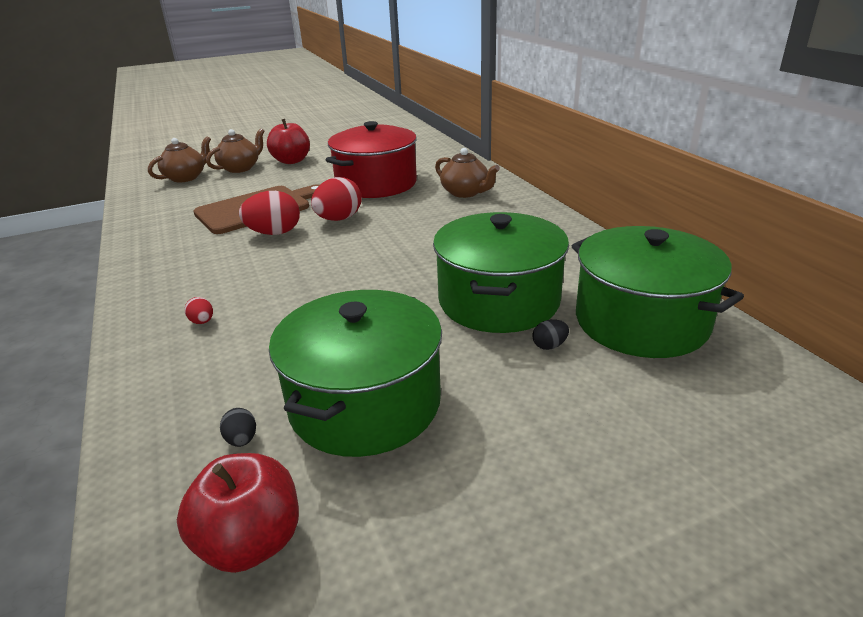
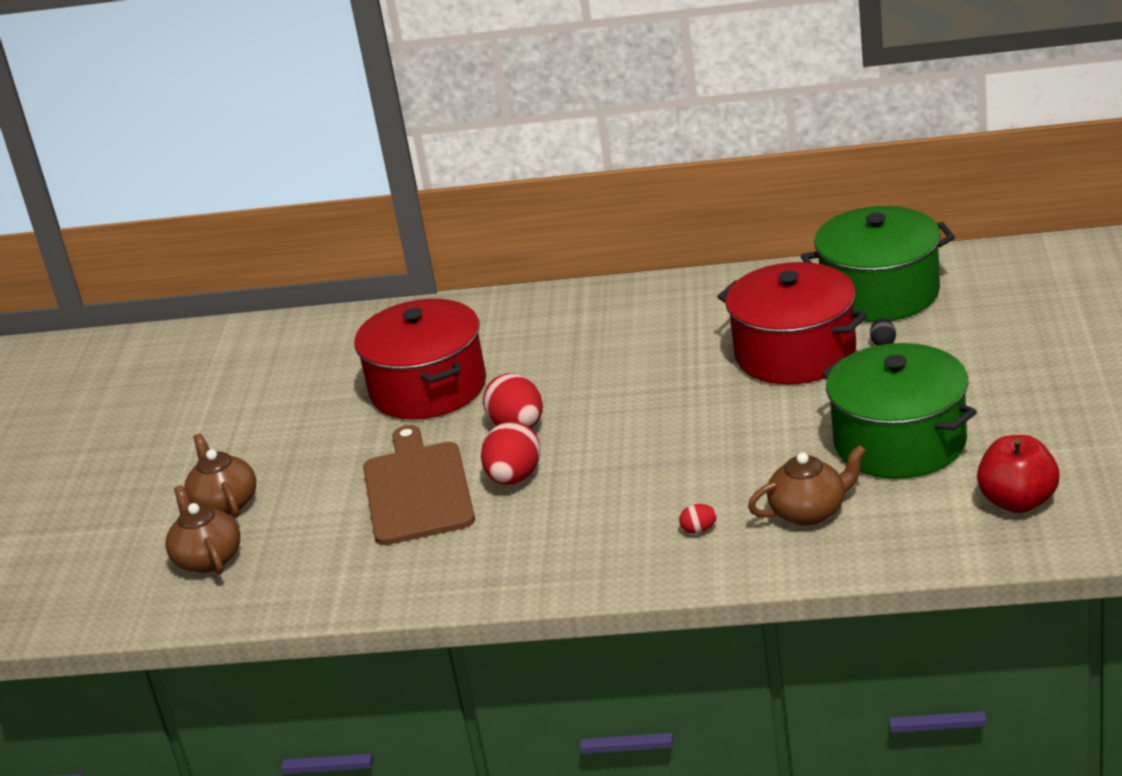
camera: 60 degrees left, 0 degrees up
(242, 440) = (908, 505): black egg -> none
(291, 161) = (248, 453): red apple -> none
(466, 192) = (528, 327): brown teapot -> brown teapot (809, 511)
(498, 301) = (795, 353): green pot -> red pot

